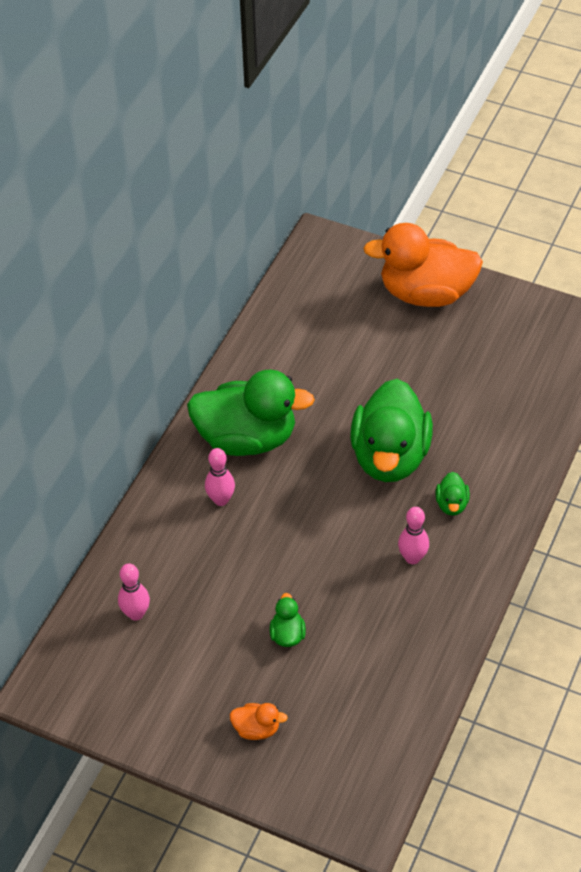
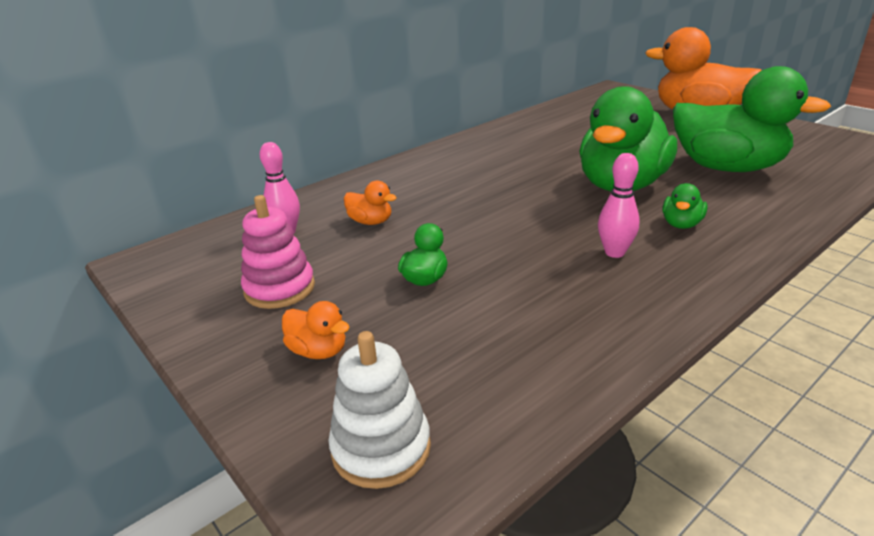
camera: 25 degrees right, 20 degrees down
(184, 681) = (280, 288): none -> pink stacking toy
(200, 577) = (370, 222): none -> orange duck
(221, 500) = (433, 183): pink bowling pin -> none
(247, 438) = (485, 157): green duck -> green duck (727, 168)
(341, 782) = (381, 448): none -> white stacking toy

